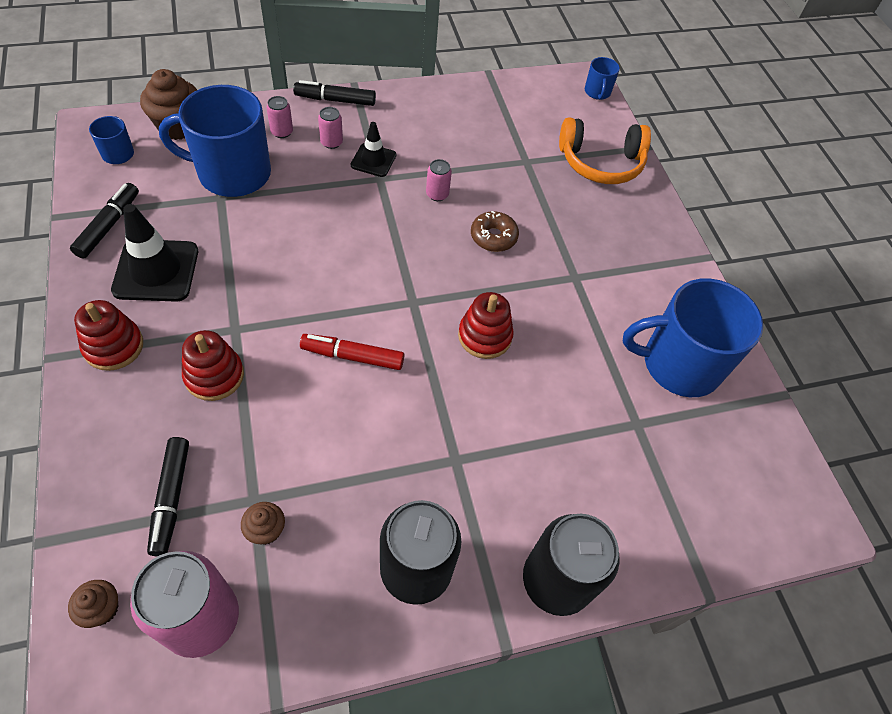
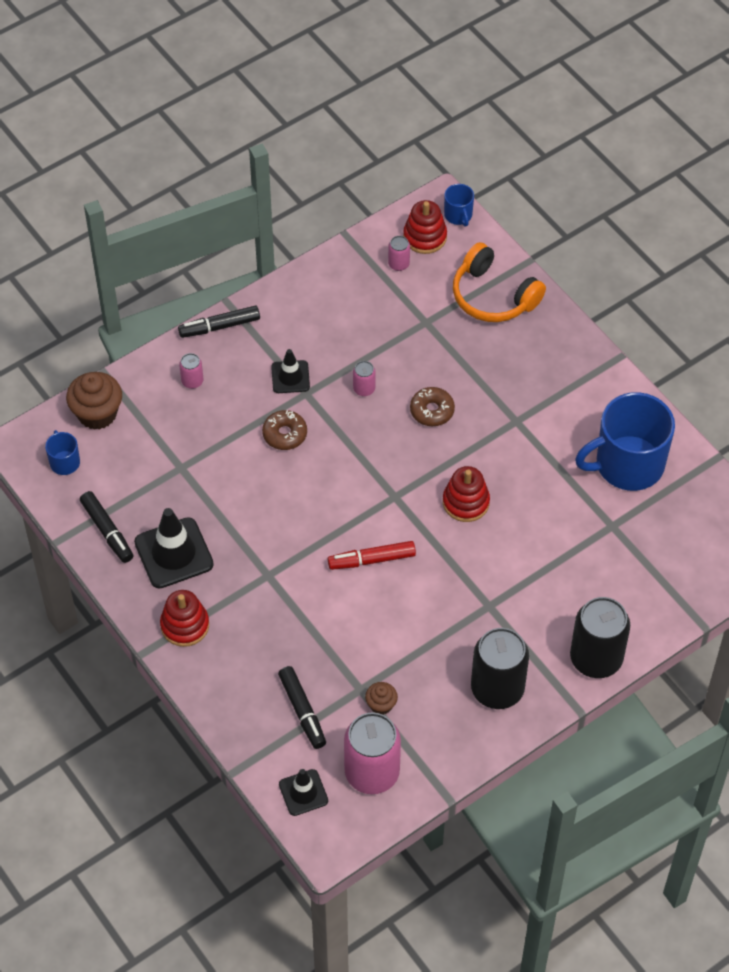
camera: 15 degrees left, 0 degrees up
(102, 609) = (303, 792): brown cupcake -> black traffic cone
(109, 226) = (107, 531): black marker -> black marker turned 150 degrees clockwise
(214, 376) = (276, 616): red stacking toy -> red stacking toy (425, 237)
(232, 173) = (176, 441): blue mug -> none
(331, 142) = (243, 374): pink can -> pink can (398, 264)
(338, 205) = (285, 434): none -> brown donut
(601, 163) = (493, 296): orange headphones -> orange headphones turned 60 degrees clockwise

